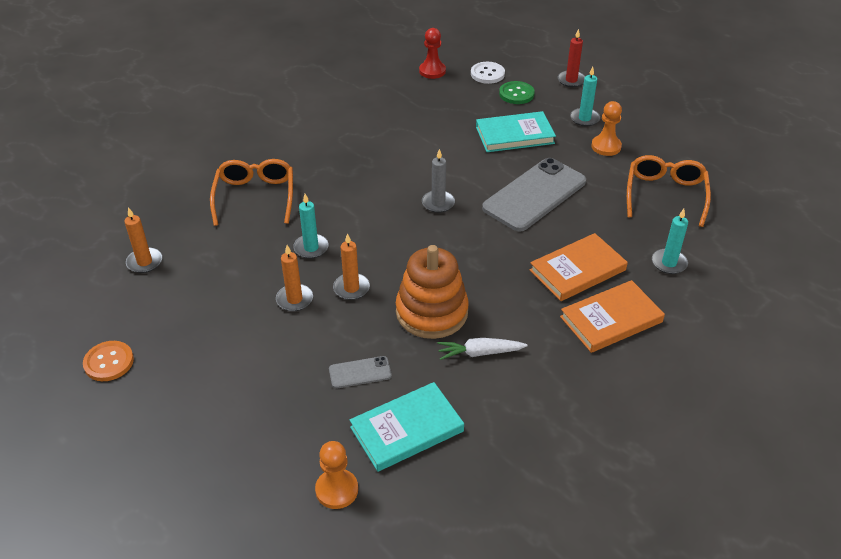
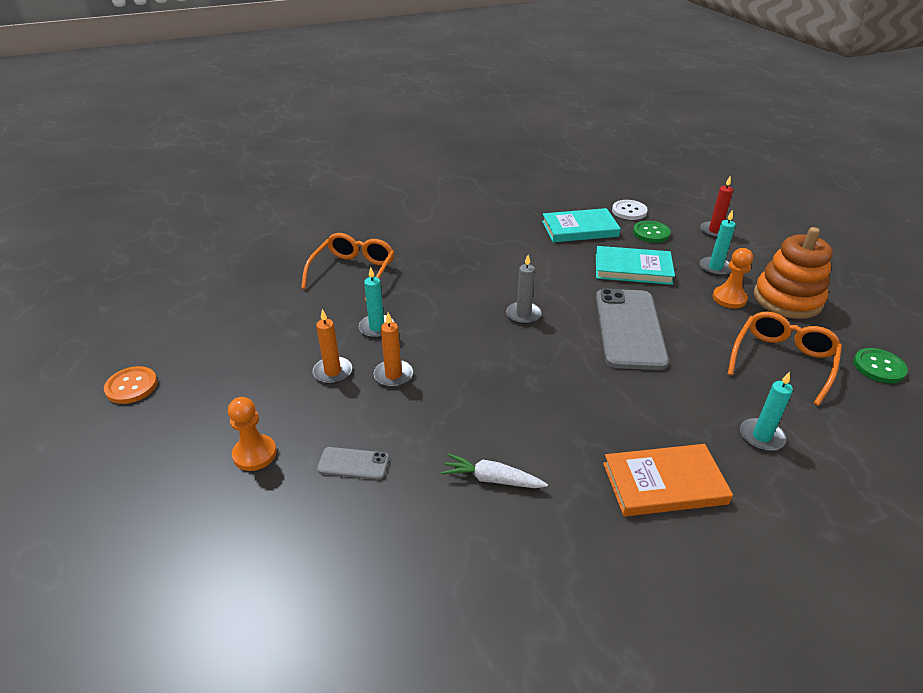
camera: 20 degrees right, 5 degrees down
(144, 262) = (223, 306): orange candle -> none
(337, 490) = (253, 590): orange pawn -> orange pawn (255, 454)
(407, 429) = (367, 543): turquoise book -> turquoise book (580, 229)
(431, 312) = (462, 420): orange stacking toy -> orange stacking toy (787, 299)
(432, 71) = (575, 200): red pawn -> none
(534, 195) = (629, 329): grey phone -> grey phone turned 60 degrees counterclockwise
(577, 270) = (646, 417): orange book -> none
(737, 182) = (879, 367): none -> green button

